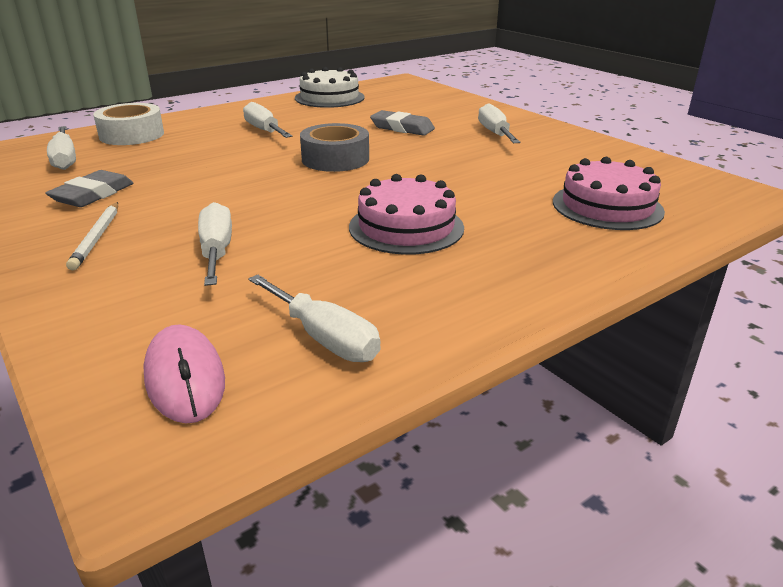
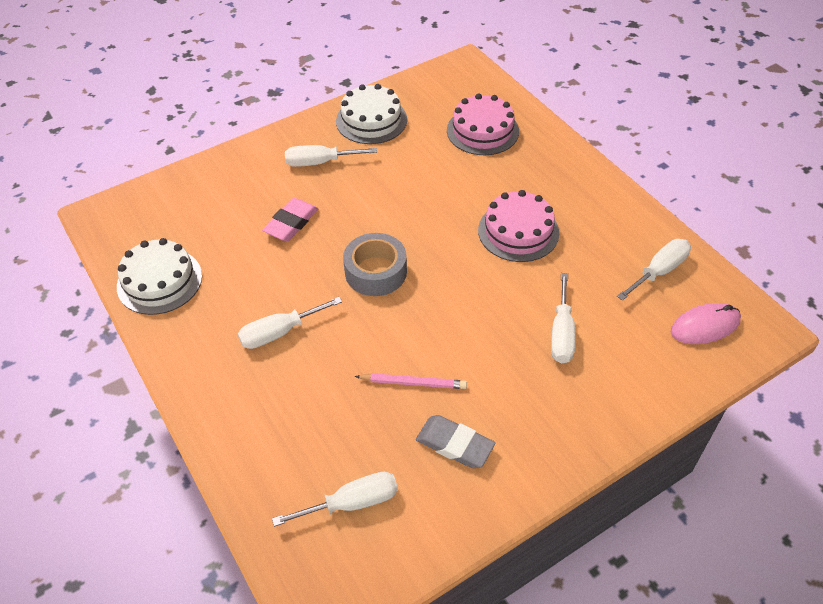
camera: 85 degrees left, 20 degrees up
(96, 238) = (544, 415): white pencil -> none
(132, 135) = (273, 458): white tape -> none
(180, 177) = (413, 383): none -> pink pencil
(216, 251) = (561, 333): white screwdriver -> white screwdriver turned 75 degrees counterclockwise
(402, 128) = (291, 223): grey eraser -> pink eraser
(581, 150) = (371, 120): none -> white cake

